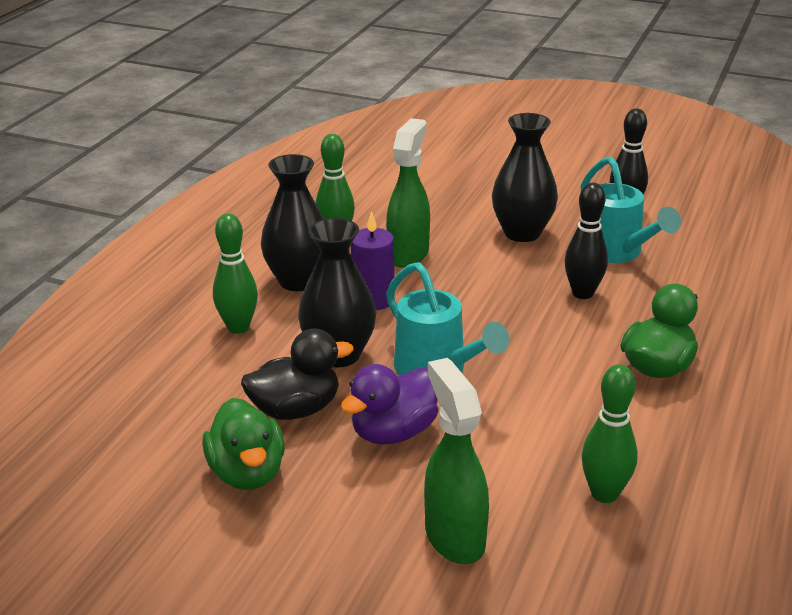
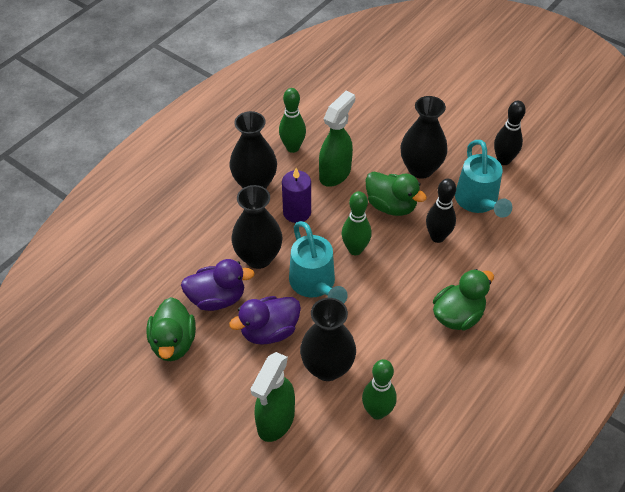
camera: 15 degrees right, 20 degrees up
(238, 327) = (204, 219): green bowling pin -> green bowling pin (355, 249)
(295, 409) = (217, 298): black duck -> purple duck
(454, 537) = (275, 421): green spray bottle -> green spray bottle turned 150 degrees counterclockwise
(502, 273) = (391, 206): none -> green duck
(502, 457) = (327, 367): none -> black vase

